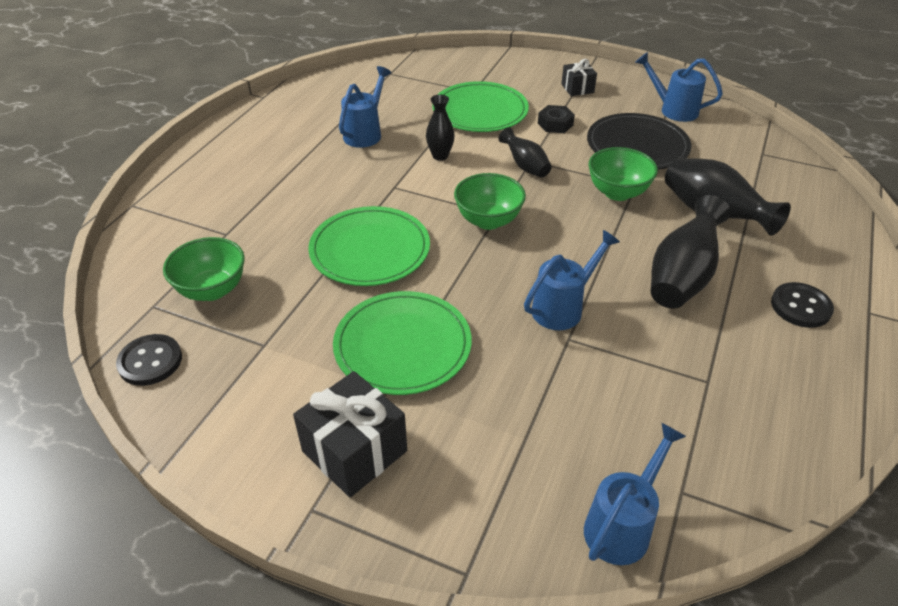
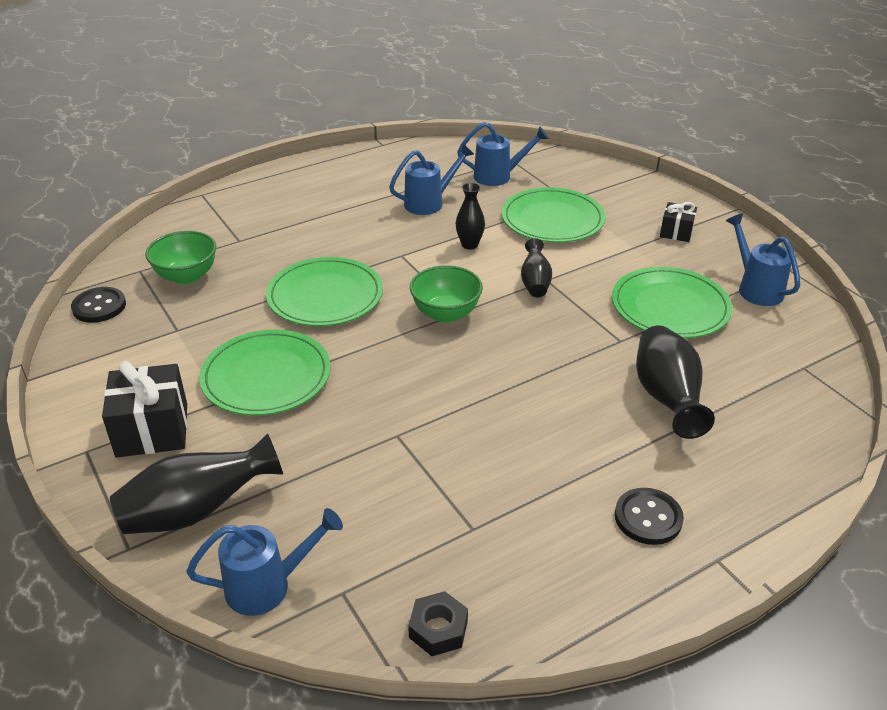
camera: 35 degrees right, 5 degrees down
(555, 124) = (611, 256): black nut -> black nut (438, 629)
(562, 308) = (422, 409): blue watering can -> blue watering can (498, 176)
(617, 192) = (594, 340): green bowl -> none
(637, 146) = (670, 307): black plate -> green plate
(682, 277) = (562, 436): black vase -> black vase (197, 511)

